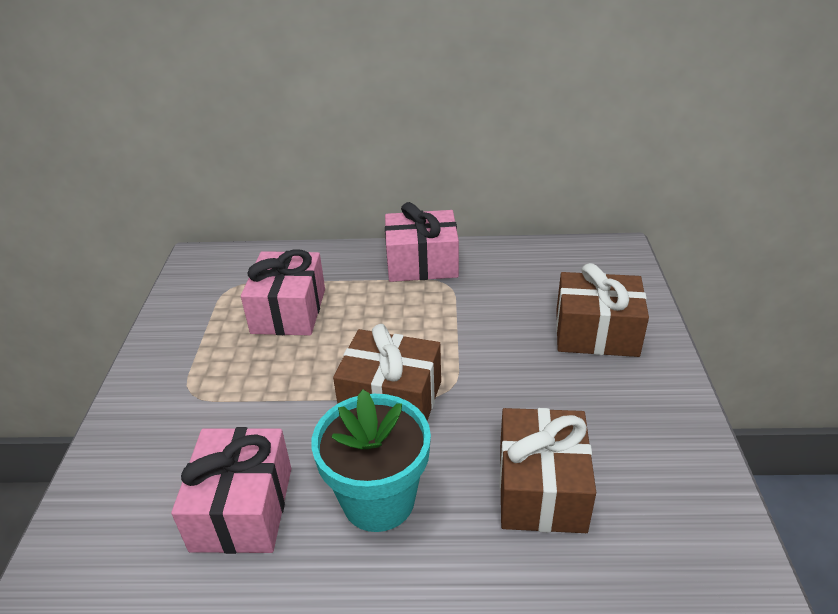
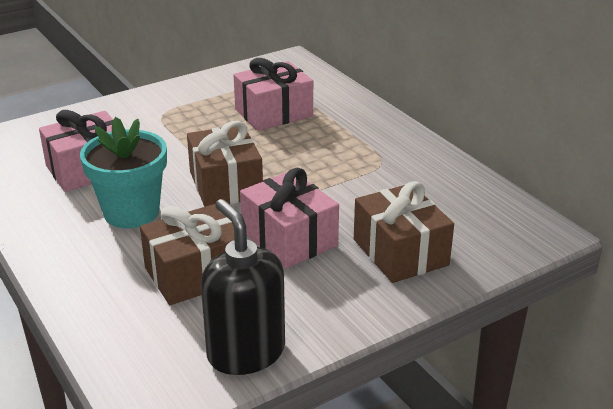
camera: 55 degrees right, 5 degrees down
(422, 263) = (394, 142): pink gift -> pink gift (289, 238)
(698, 500) = (246, 352): none -> black soap dispenser

